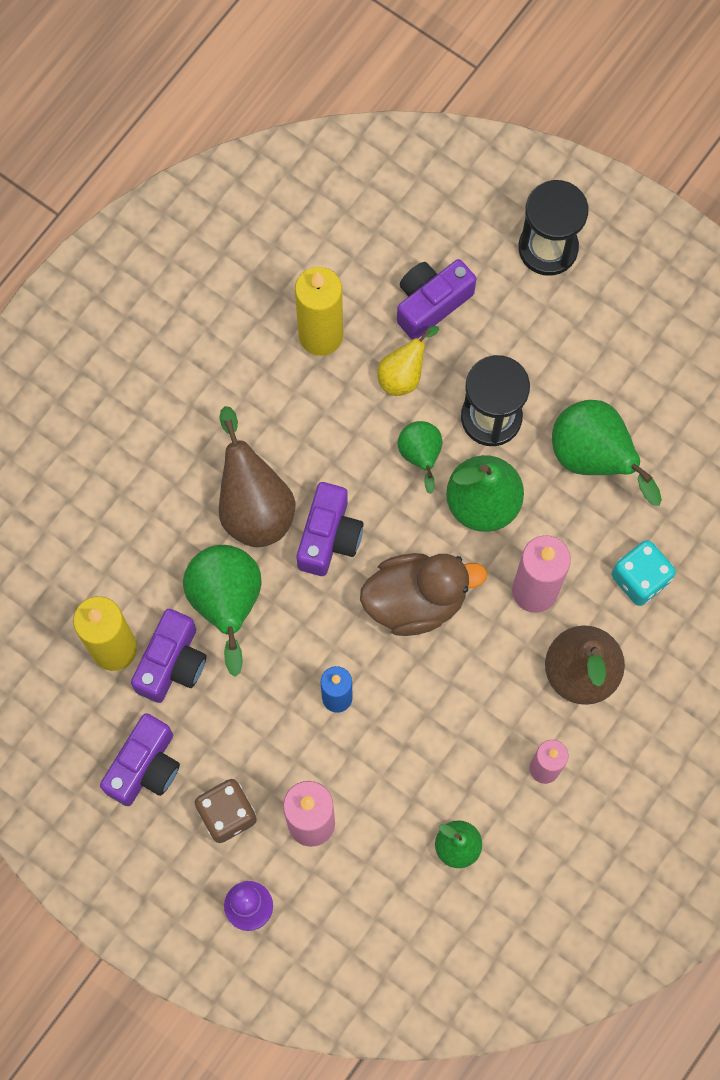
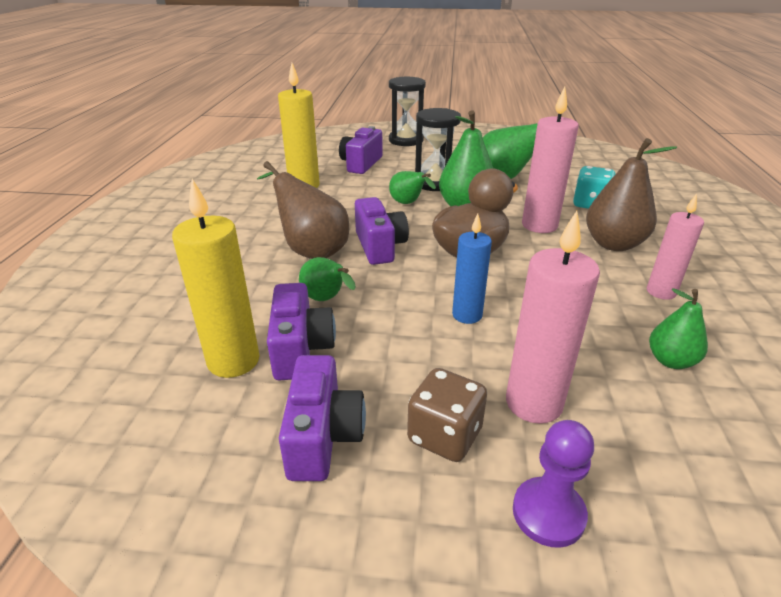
camera: 30 degrees left, 40 degrees down
(227, 604) = (326, 299): green pear -> green pear, size x0.59
(403, 375) = (368, 184): yellow pear -> none

